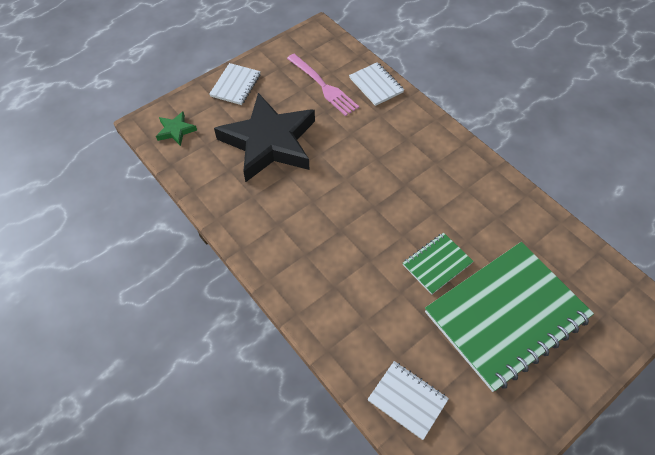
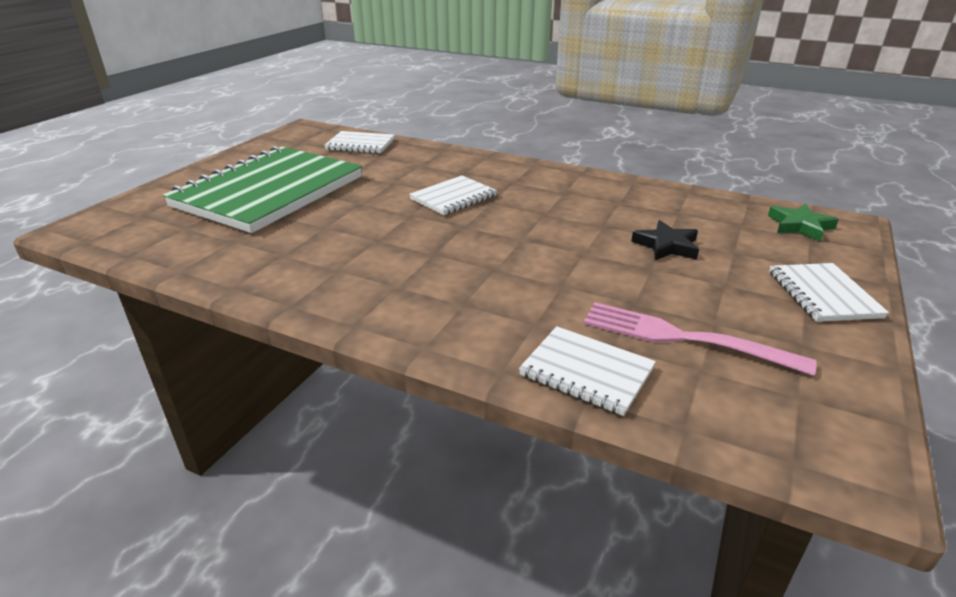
camera: 155 degrees right, 25 degrees down
(269, 142) = (666, 246): black star -> black star, size x0.40
(363, 247) = (453, 198): none -> white notebook
(437, 264) = (359, 204): green notebook -> none

